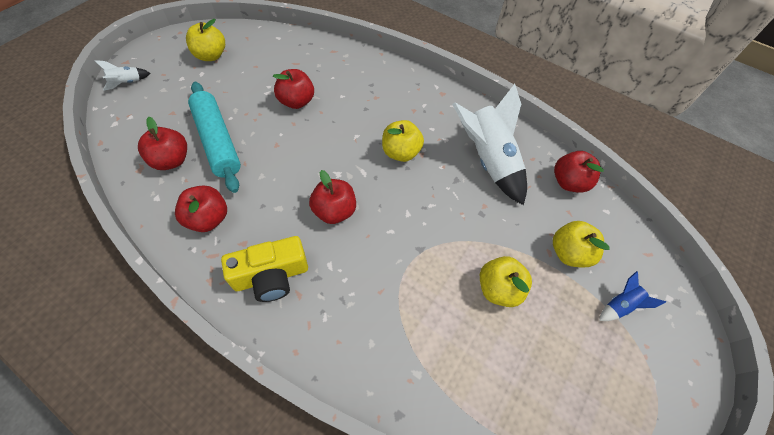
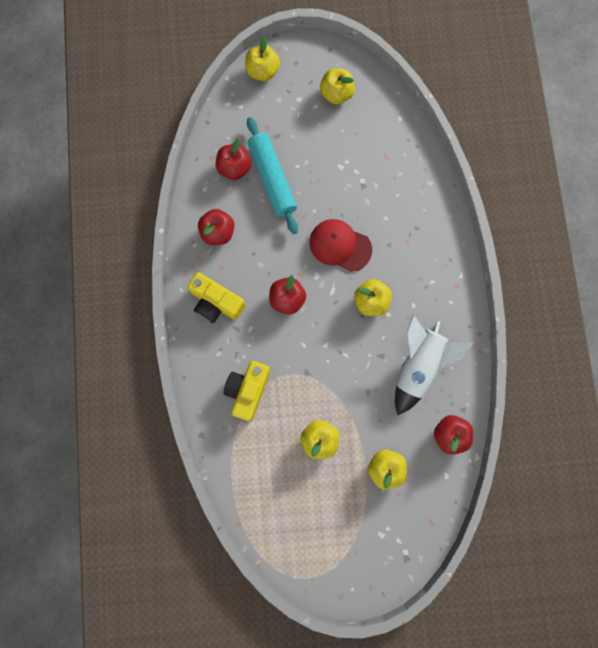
camera: 55 degrees right, 20 degrees up
(127, 83) = (262, 71): white rocket -> yellow apple
(218, 141) = (272, 179): turquoise rolling pin -> turquoise rolling pin turned 45 degrees counterclockwise
(296, 102) = (350, 193): red apple -> none
(330, 138) = (340, 246): none -> red cap
(391, 319) = (248, 390): none -> yellow camera
(620, 305) = (371, 522): blue rocket -> none

